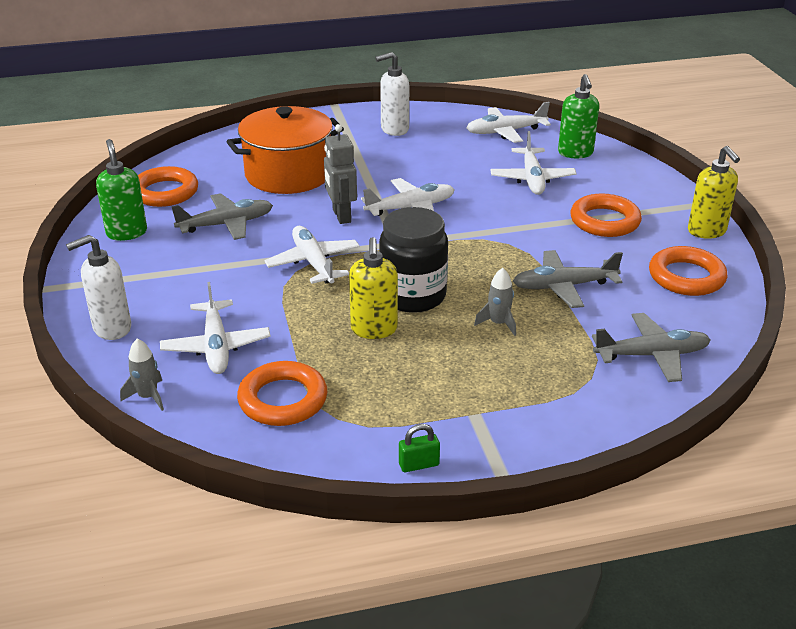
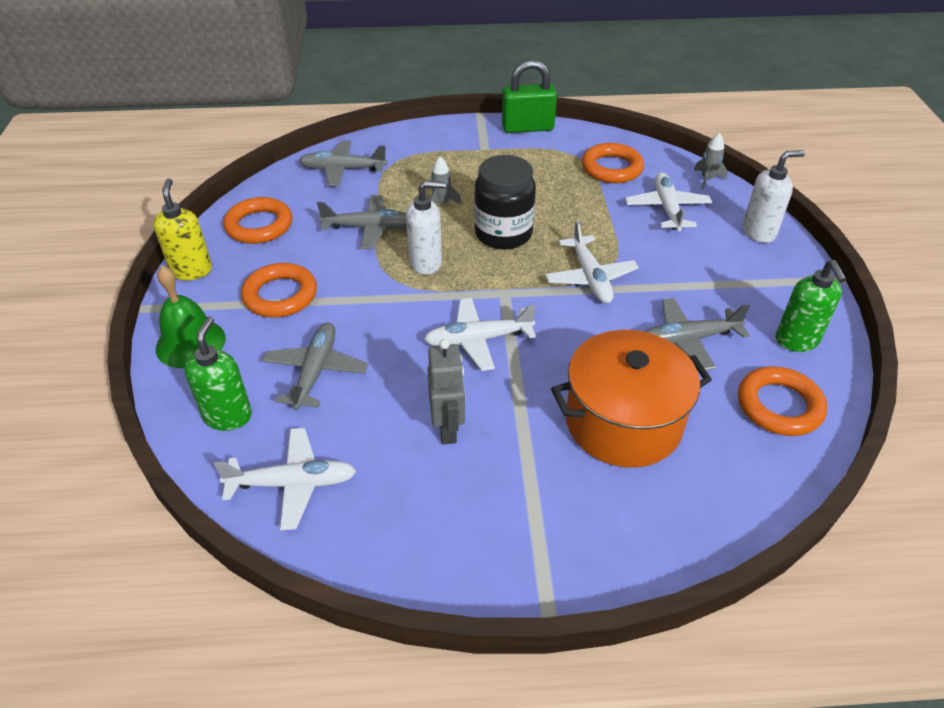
camera: 170 degrees left, 10 degrees up
(341, 216) = (558, 337): grey robot -> grey robot (448, 429)
(374, 329) = (541, 209): yellow soap dispenser -> none
(394, 129) = (459, 516): white soap dispenser -> white soap dispenser (426, 263)
(419, 464) = (527, 127): green padlock -> green padlock, size x2.18
(532, 179) = (315, 371): white plane -> grey plane
(647, 185) = (190, 343): none -> green bell

